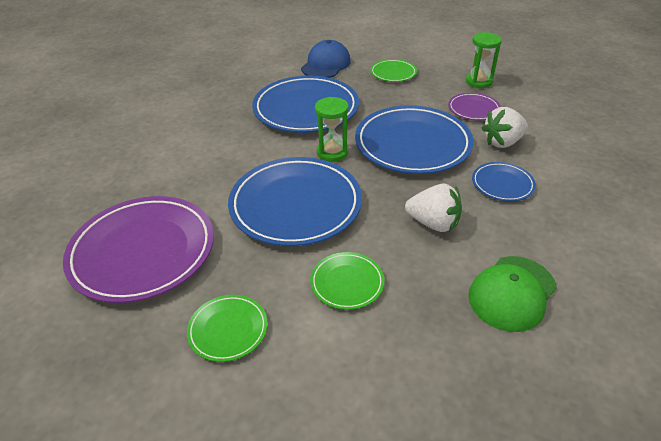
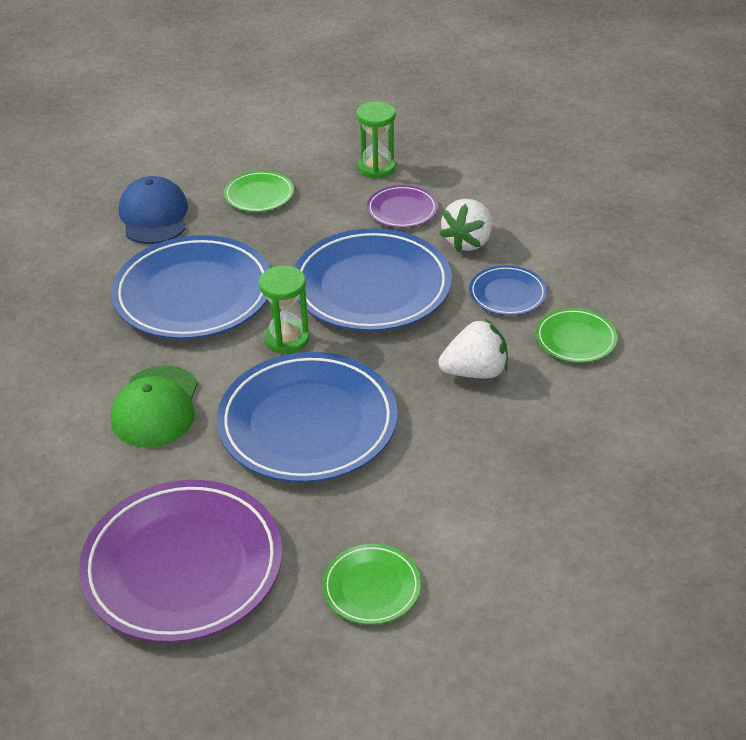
camera: 35 degrees left, 0 degrees up
(347, 283) = (445, 478): green plate -> green plate (575, 339)
(512, 293) = (604, 407): green cap -> green cap (156, 407)

